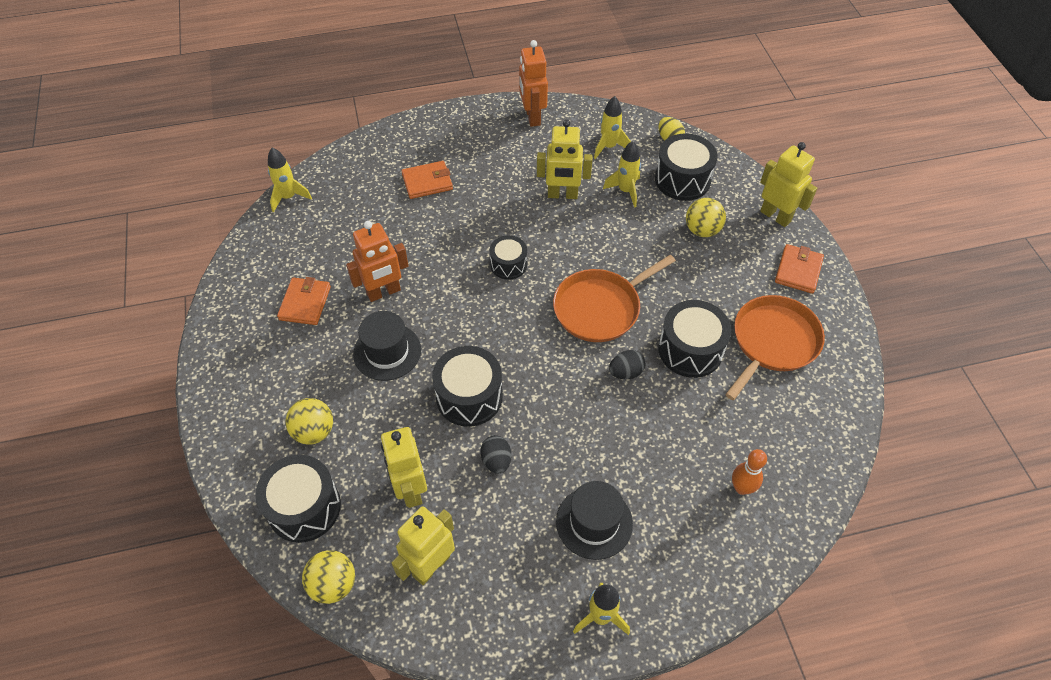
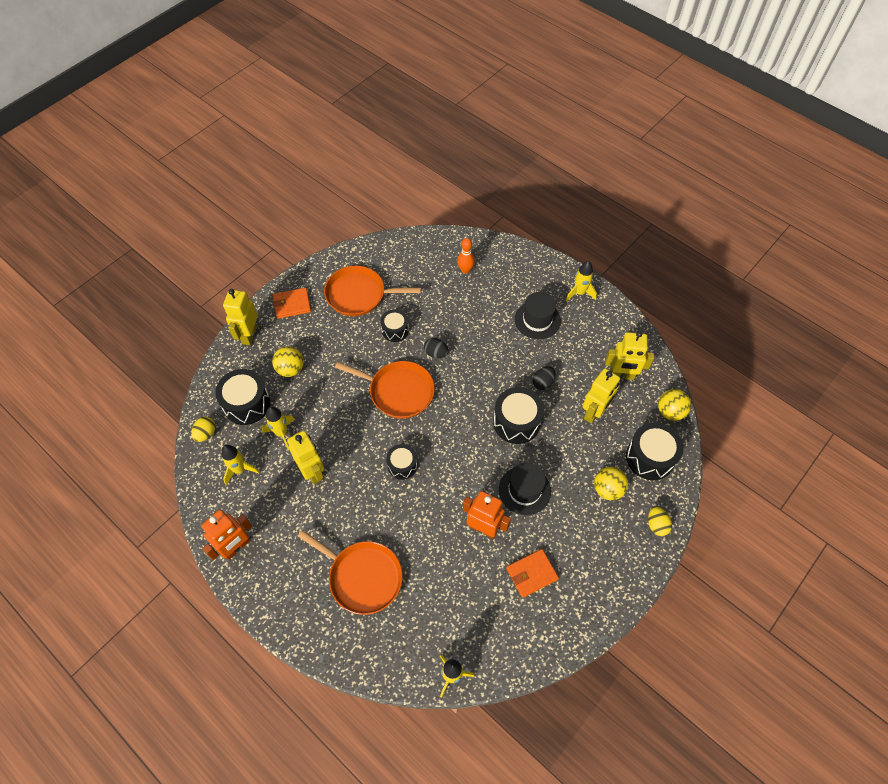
camera: 125 degrees left, 5 degrees up
(233, 450) = (656, 525): none -> yellow egg
(427, 182) = (362, 577): orange wallet -> orange pan
(690, 350) = (395, 330): black drum -> black drum, size x0.61

